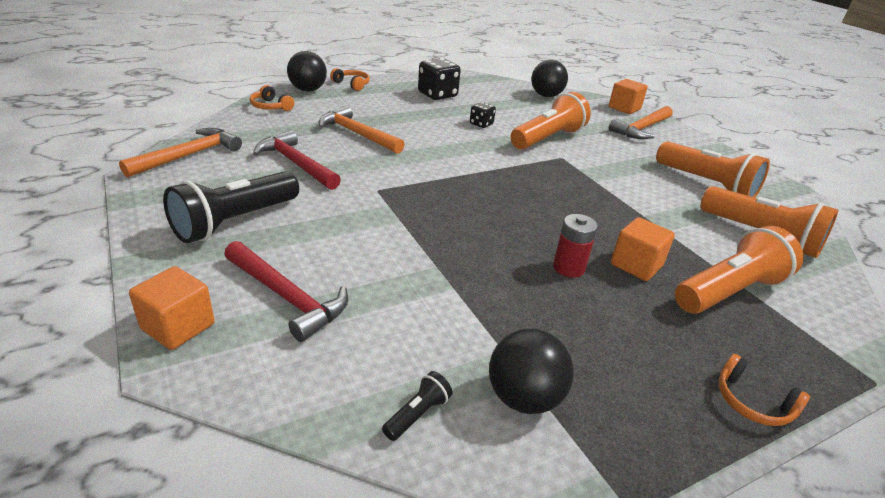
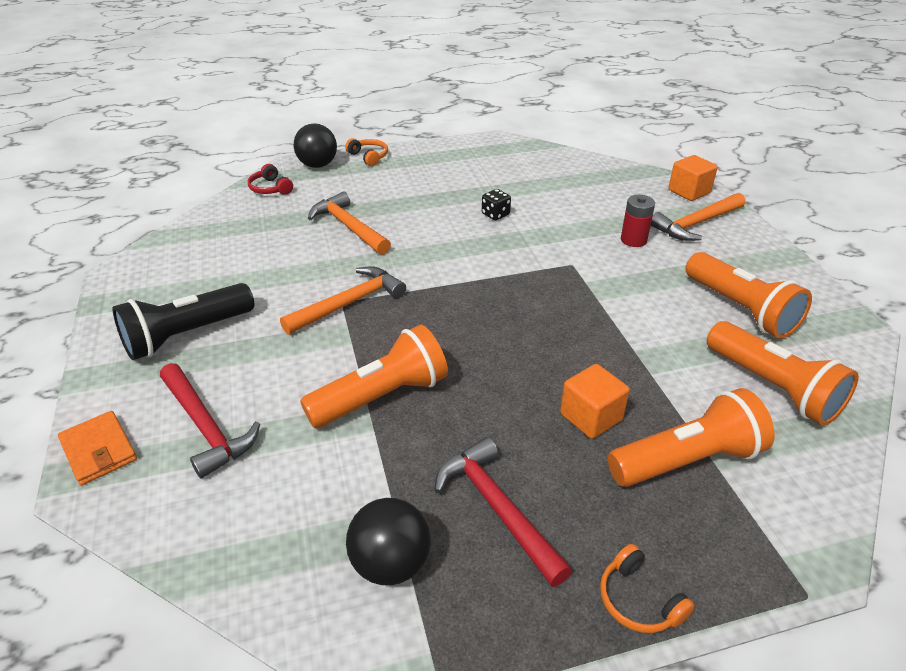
camera: 15 degrees right, 5 degrees up
(178, 326) = (99, 450): orange cube -> orange wallet
(189, 155) = (169, 252): orange hammer -> orange hammer (349, 303)
(270, 106) = (270, 188): orange headphones -> red headphones
(296, 163) = (270, 265): red hammer -> red hammer (497, 508)
(417, 414) = (280, 568): black flashlight -> none
(437, 95) = (461, 171): black dice -> none
(546, 96) = (595, 172): black ball -> none
(548, 138) = (567, 237): orange flashlight -> orange flashlight (381, 397)
(568, 268) = (510, 415): red battery -> red battery (633, 240)

